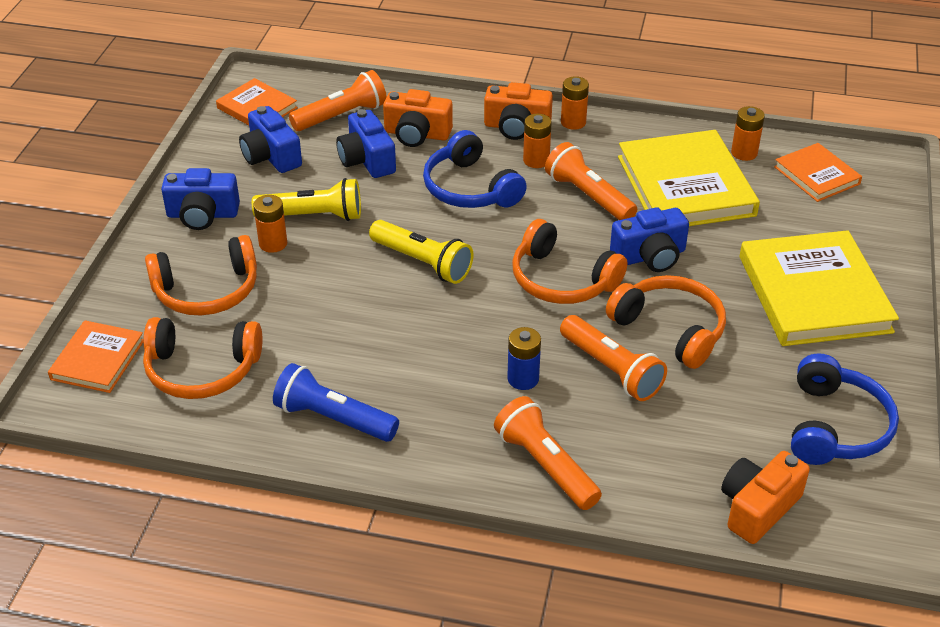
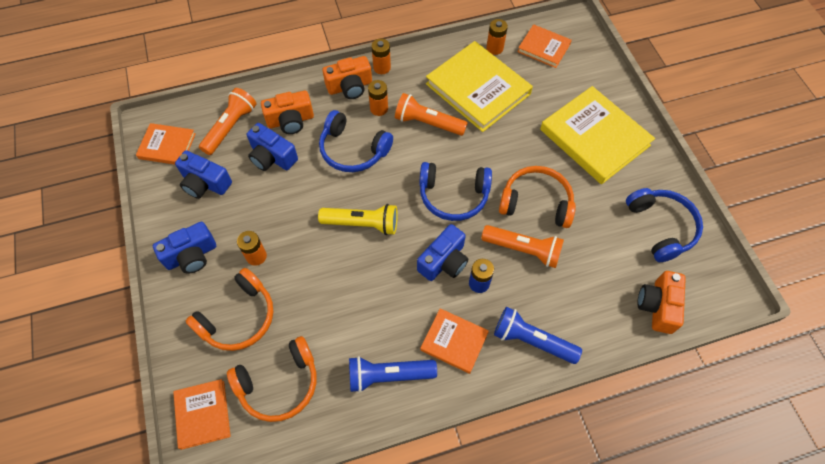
camera: 30 degrees left, 20 degrees up
(313, 216) = (267, 220): yellow flashlight -> none
(442, 422) = (454, 341): none -> orange book
(545, 465) = (532, 340): orange flashlight -> blue flashlight
(562, 280) = (453, 196): orange headphones -> blue headphones
(650, 256) = (491, 153): blue camera -> blue camera (444, 261)

